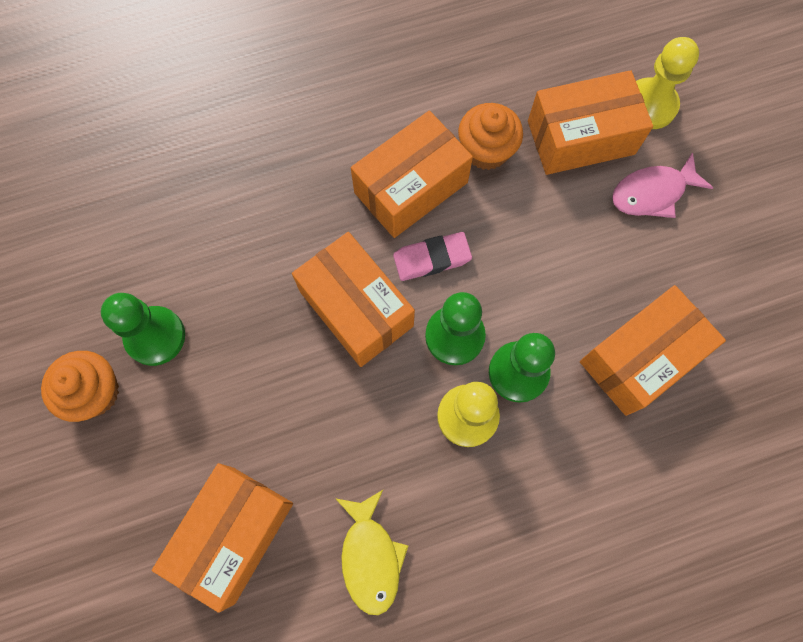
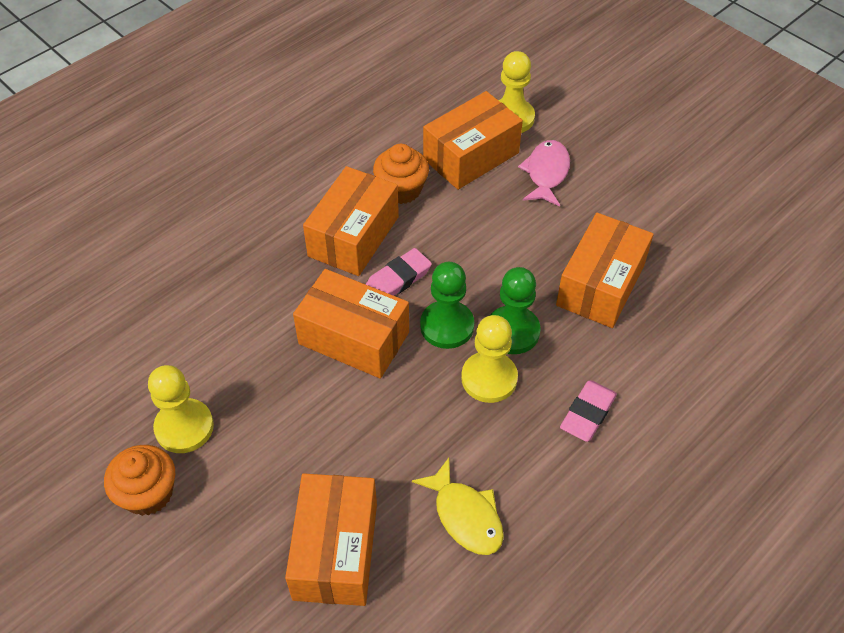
camera: 25 degrees left, 20 degrees down
(155, 336) = (184, 427): green pawn -> yellow pawn
(547, 502) = (587, 413): none -> pink eraser
(652, 193) = (546, 173): pink fish -> pink fish turned 150 degrees clockwise

